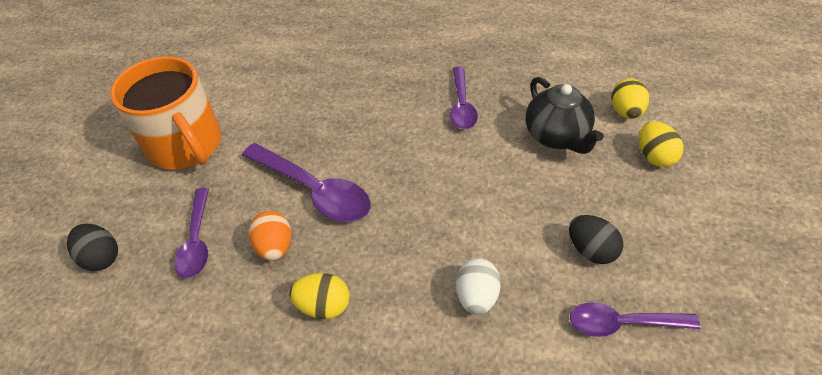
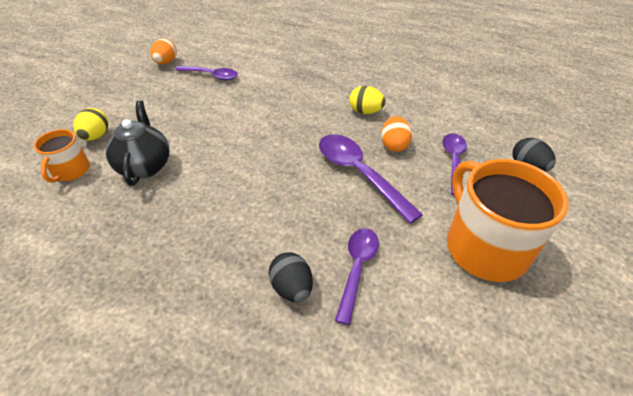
camera: 165 degrees left, 5 degrees down
(462, 105) = (196, 215): purple spoon -> purple spoon (357, 268)
(476, 296) = (276, 98): white egg -> none
(590, 250) = (196, 102): black egg -> black egg (292, 288)
(625, 112) = (71, 171): yellow egg -> orange mug
(737, 338) = (166, 63): none -> orange egg

